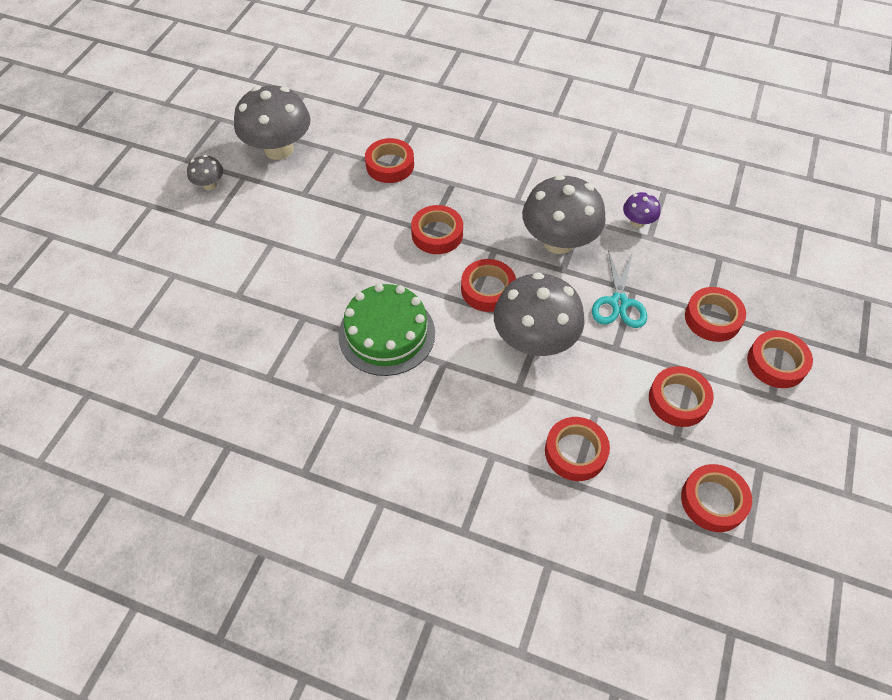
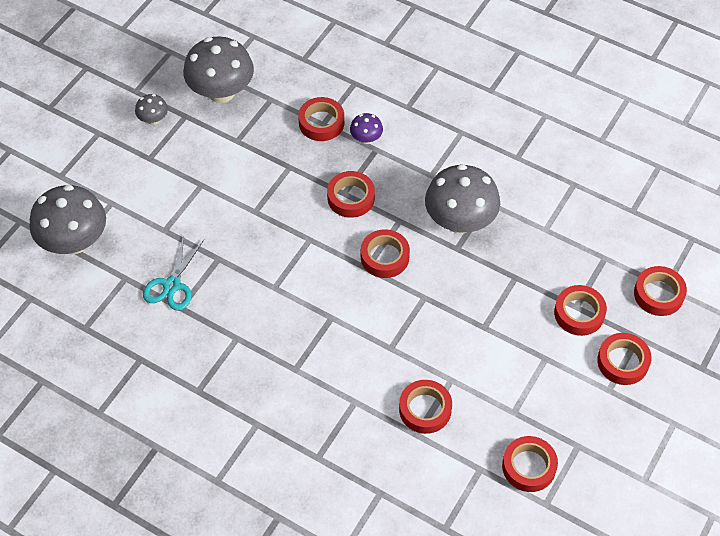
camera: 10 degrees right, 0 degrees up
(387, 334) = (287, 284): green cake -> none
(534, 340) = (414, 309): grey mushroom -> grey mushroom (74, 241)
(619, 303) = (499, 287): turquoise scissors -> turquoise scissors (172, 285)
(637, 222) = (539, 212): purple mushroom -> purple mushroom (366, 138)
(678, 400) = (525, 380): red tape -> red tape (658, 294)

